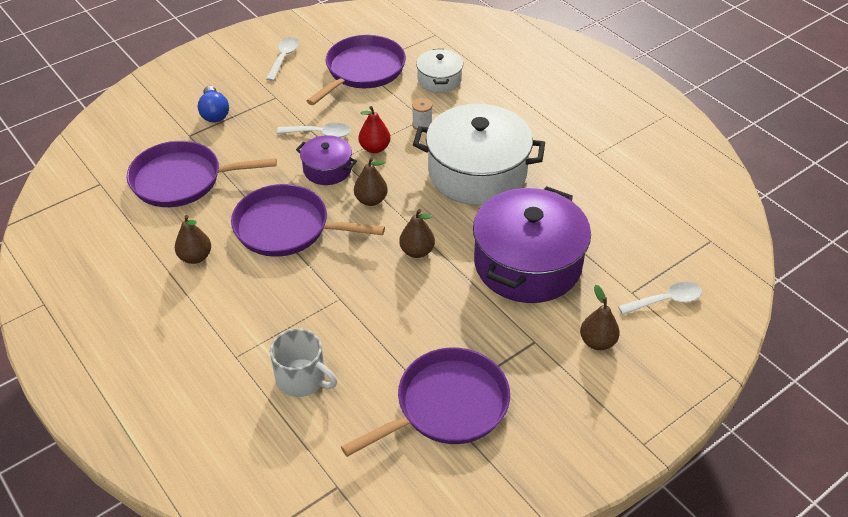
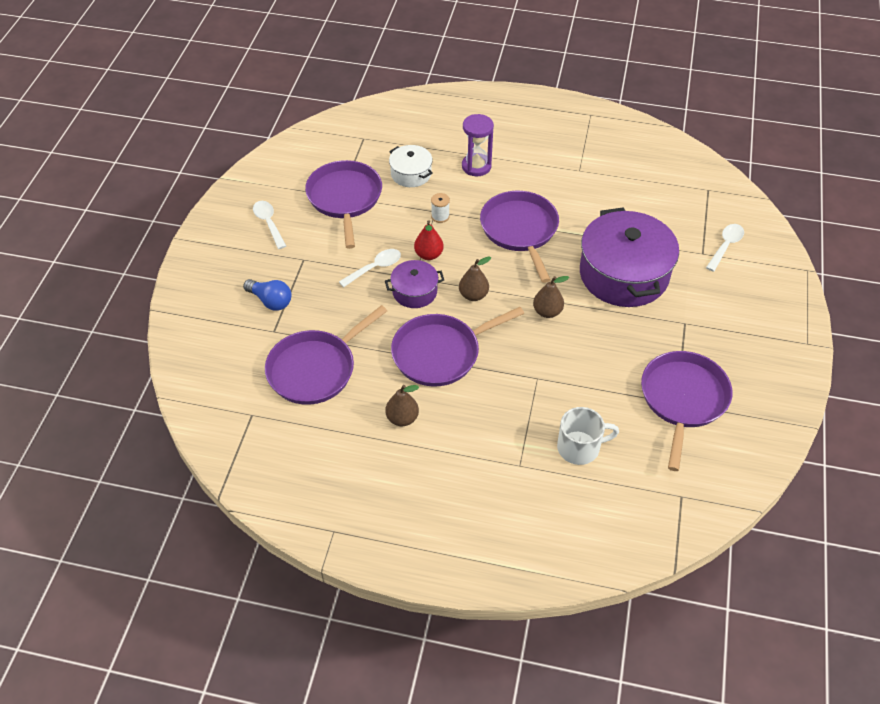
camera: 40 degrees left, 5 degrees up
(477, 173) = (520, 230): white pot -> purple pan
(503, 103) = (476, 166): none -> purple hourglass
(597, 342) = (718, 298): brown pear -> none

